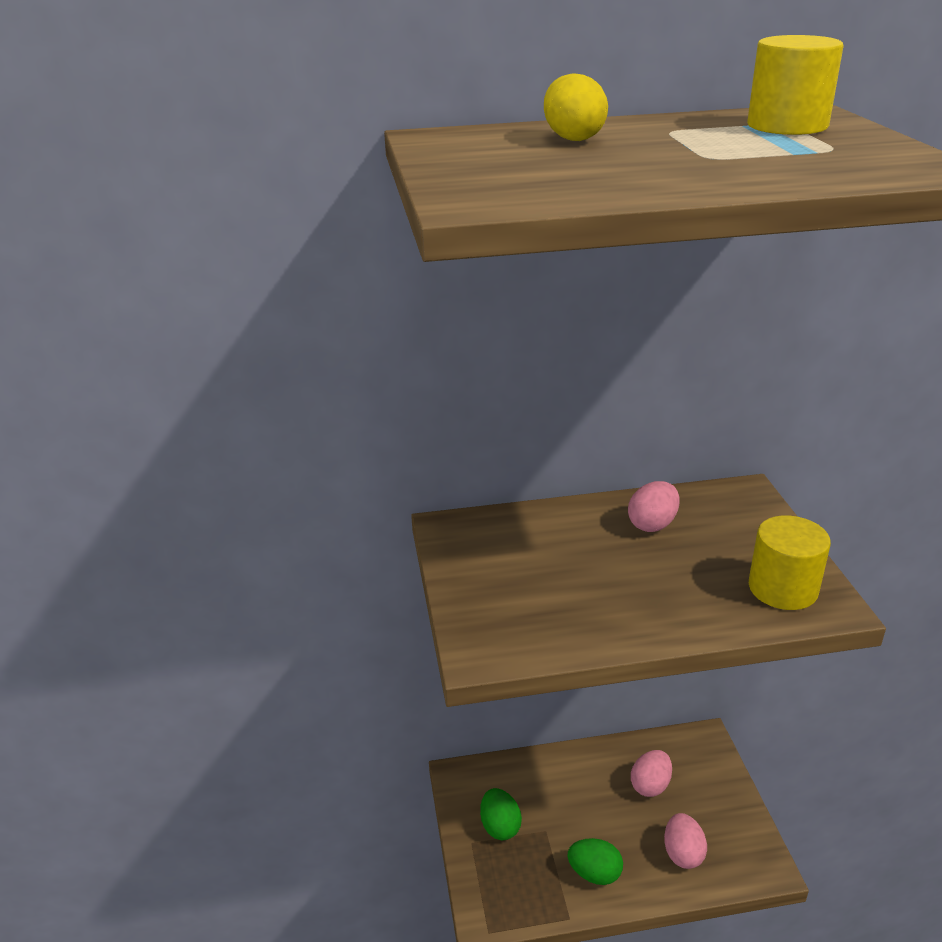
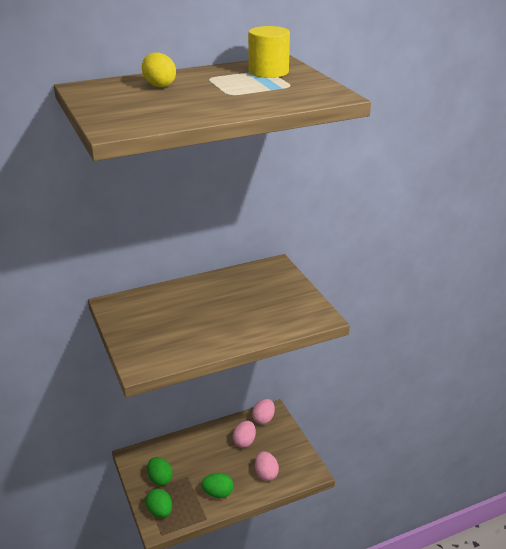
camera: 15 degrees left, 0 degrees up
(492, 887) = (160, 511): none -> green egg
(652, 524) = (226, 288): pink egg -> pink egg (263, 419)
(782, 588) = (297, 312): yellow cylinder -> none

